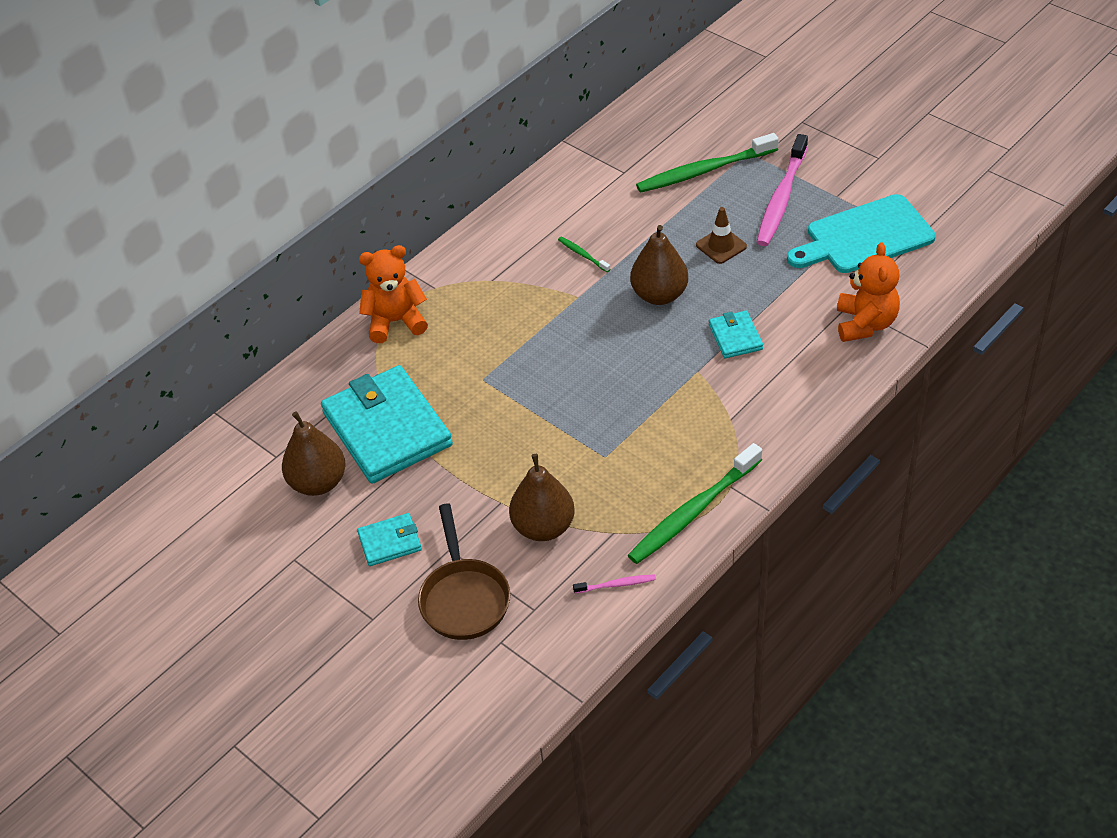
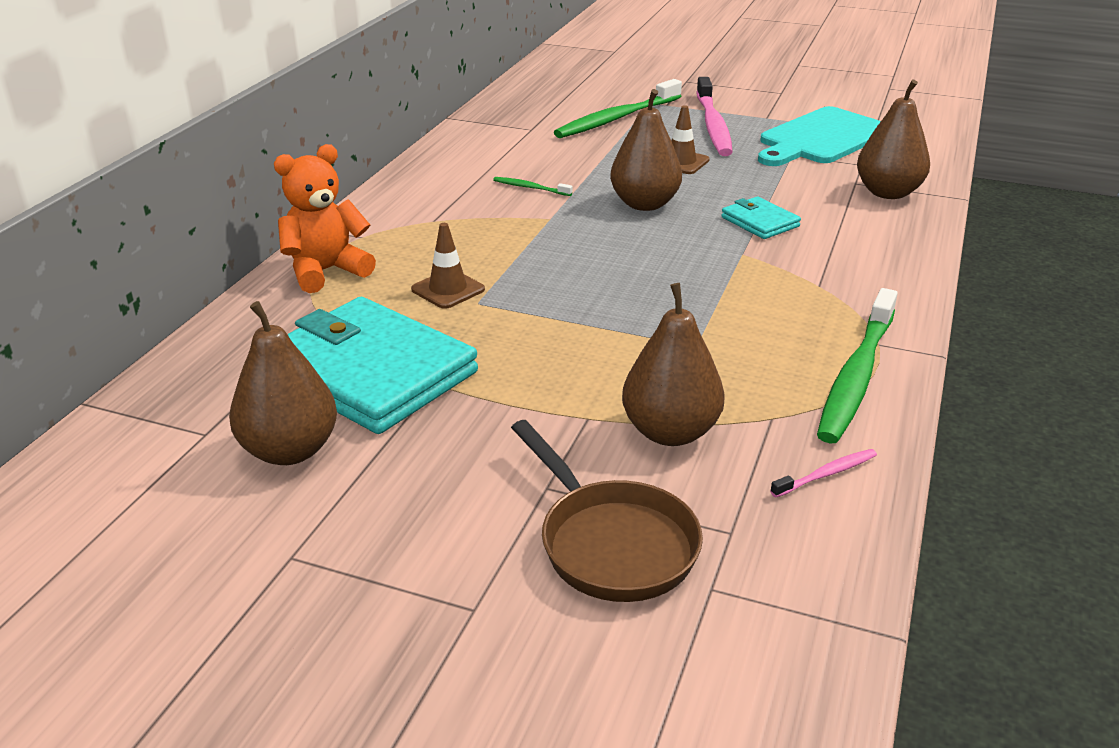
camera: 25 degrees left, 15 degrees down
(390, 542) = (446, 498): turquoise wallet -> none
(469, 360) = (448, 289): none -> brown traffic cone
(865, 324) = (888, 193): orange teddy bear -> brown pear

